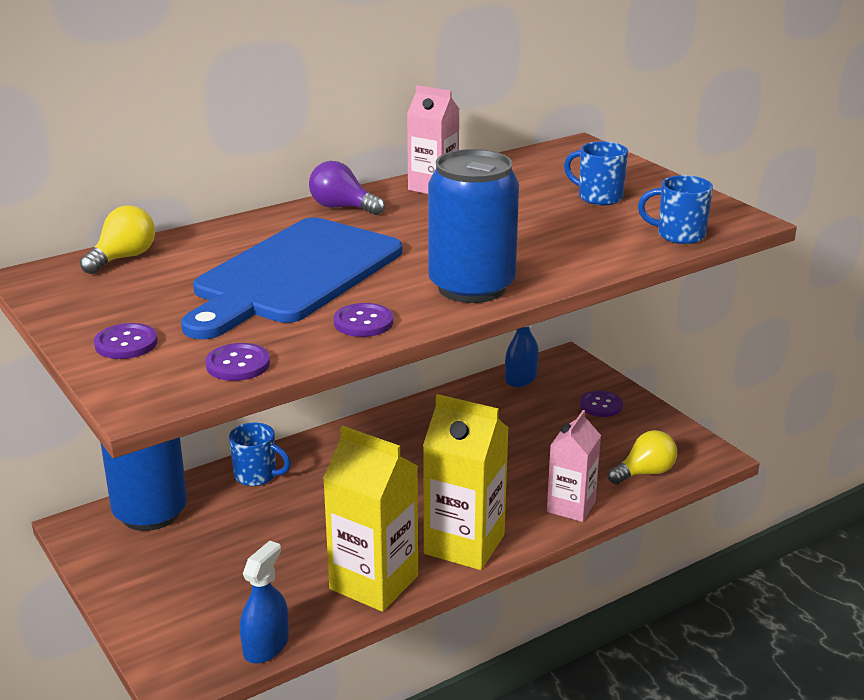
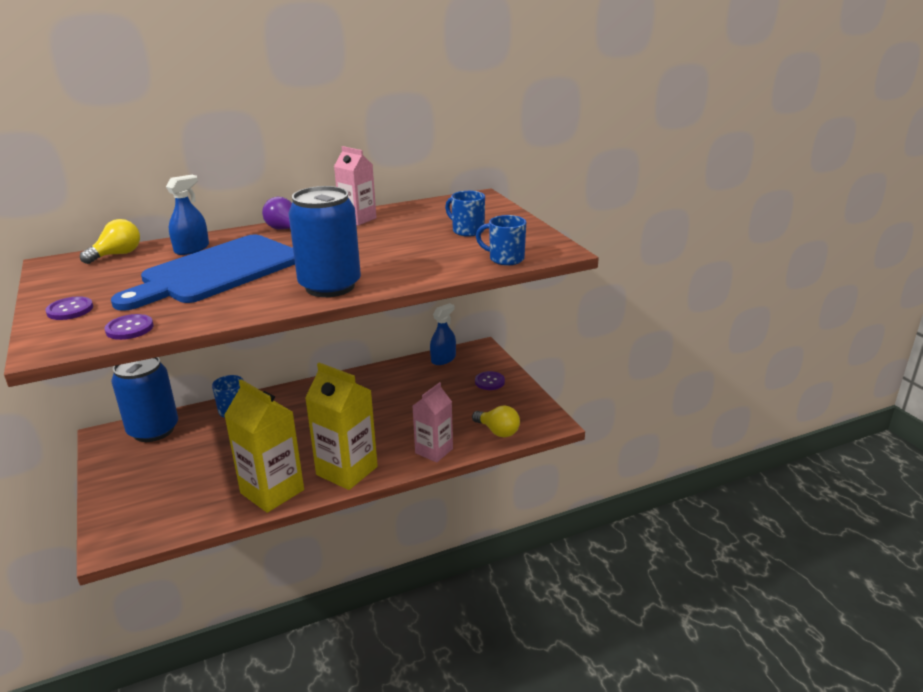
camera: 10 degrees right, 0 degrees up
(266, 646) = (178, 528): blue spray bottle -> blue spray bottle (192, 249)
(363, 322) = (237, 306): purple button -> none
(645, 473) = (498, 431): yellow light bulb -> yellow light bulb turned 60 degrees clockwise

